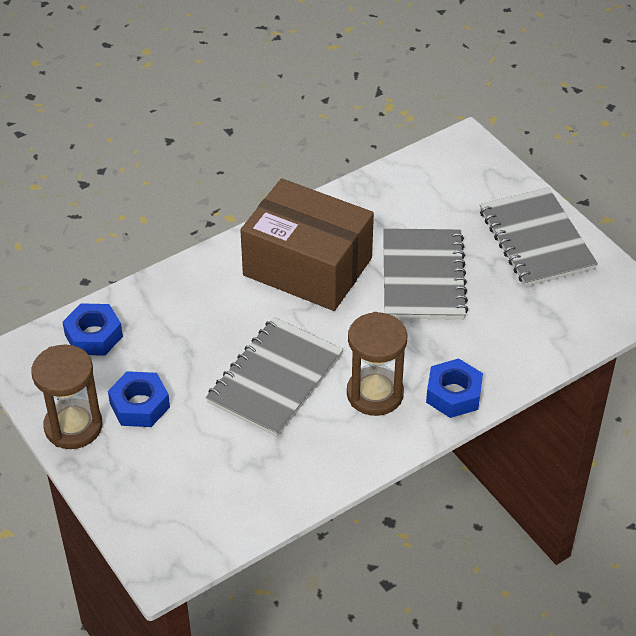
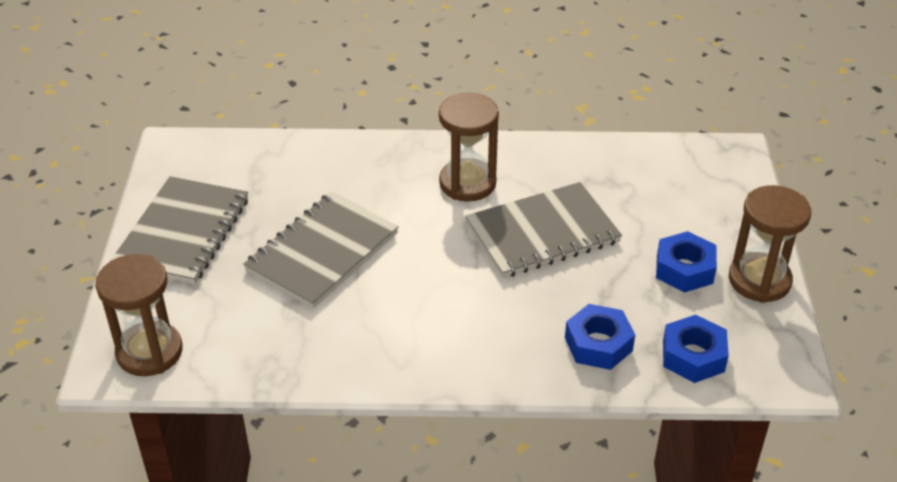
camera: 145 degrees left, 5 degrees down
(307, 267) = (420, 317): brown box -> none
(453, 161) = (149, 352): none -> brown hourglass
(453, 394) = (404, 154): blue nut -> blue nut (598, 344)

